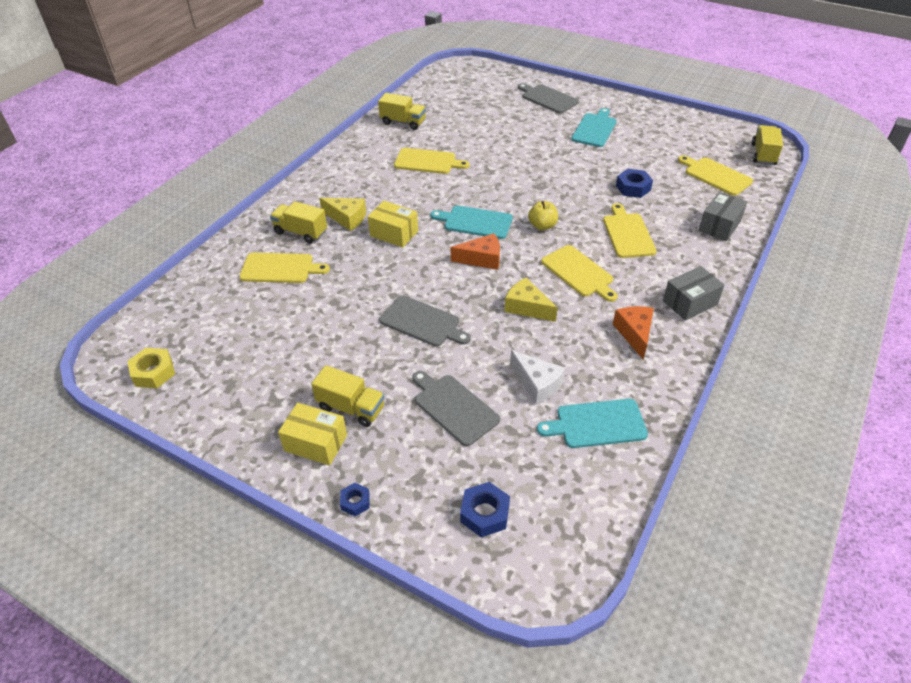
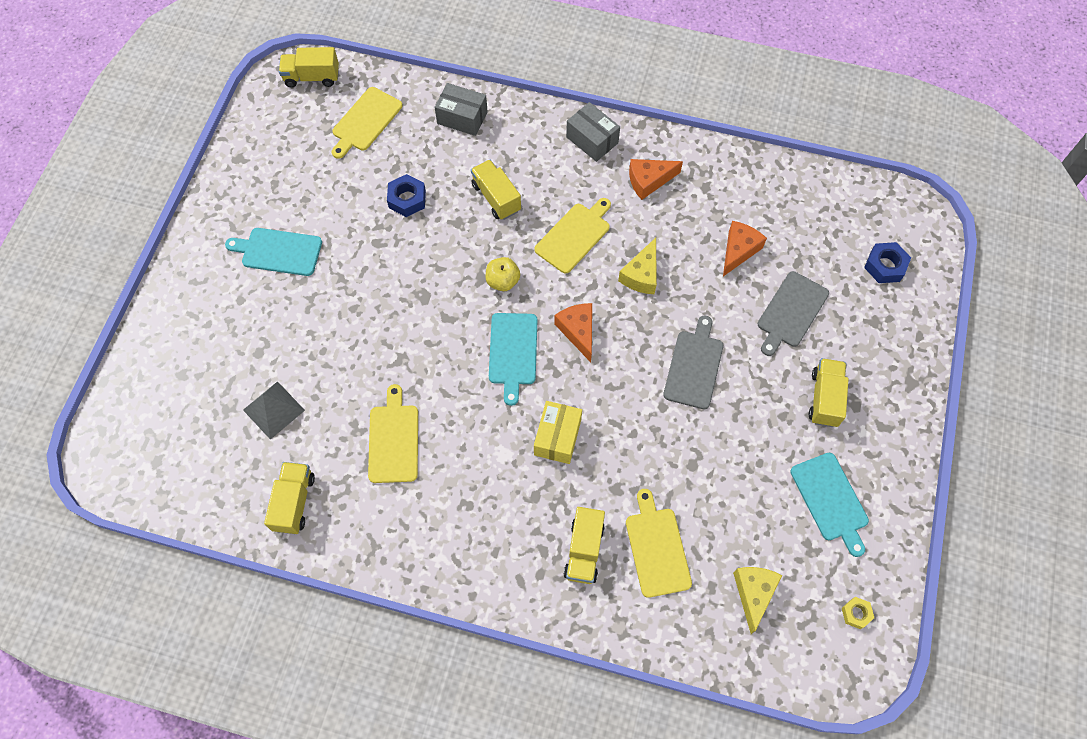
camera: 105 degrees left, 20 degrees up
(153, 372) = (856, 613): yellow nut -> yellow nut, size x0.62
(316, 443) = (874, 415): yellow box -> none
(347, 218) = (542, 503): yellow cheese -> yellow cheese (753, 593)
(355, 502) = (916, 363): blue nut -> none
(470, 119) = (274, 410): none -> grey pyramid
(537, 384) = (738, 250): white cheese -> orange cheese
(548, 98) = (200, 319): grey cutting board -> none
(597, 424) = (766, 200): turquoise cutting board -> turquoise cutting board (830, 500)
(628, 233) = (496, 198): yellow cutting board -> yellow truck

